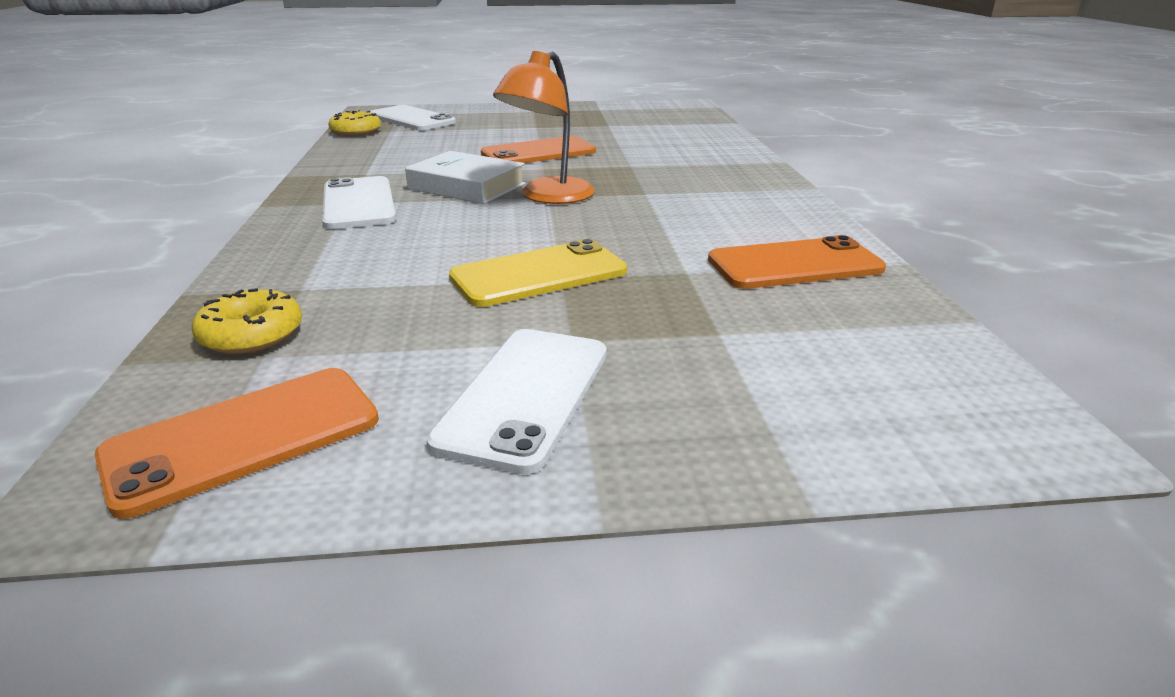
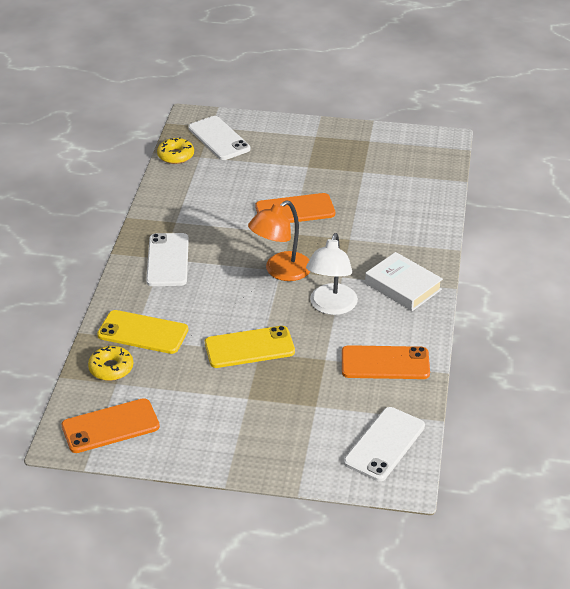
camera: 15 degrees right, 10 degrees up
(321, 279) = (143, 332): none -> yellow phone
(467, 186) = (235, 250): white book -> white book (403, 286)
(525, 396) = (218, 426): white phone -> white phone (384, 444)
(651, 219) = (331, 307): none -> white lamp

